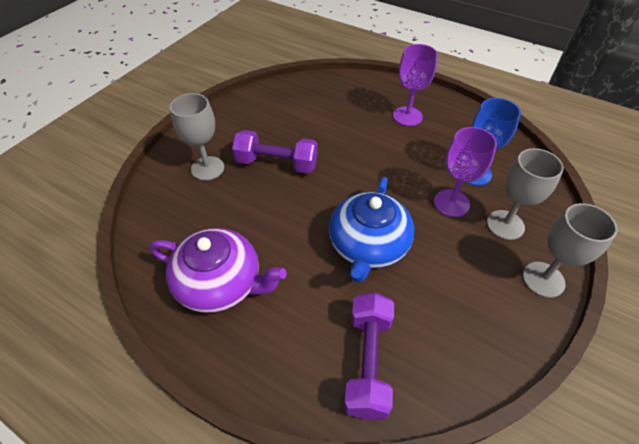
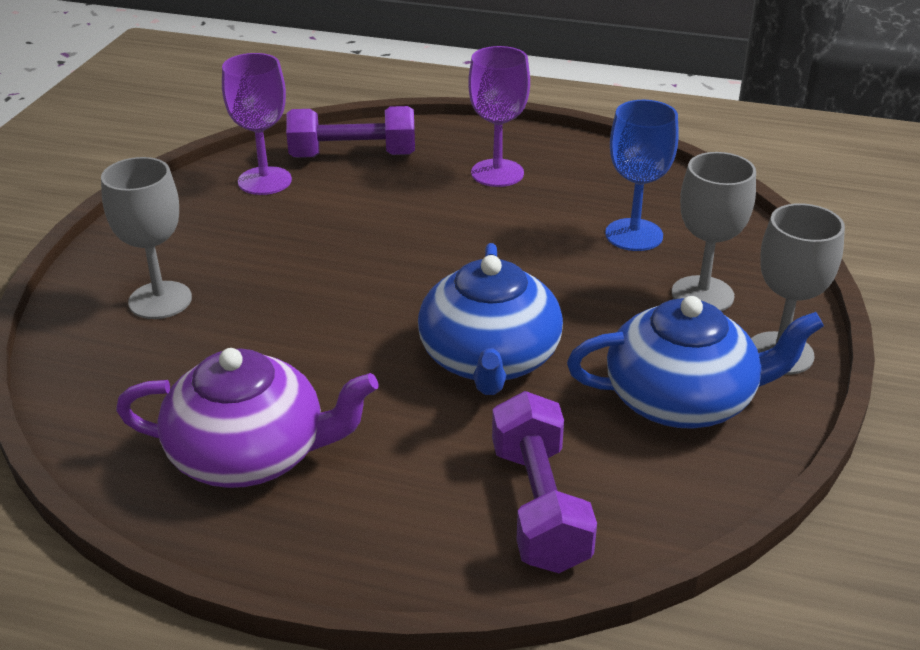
camera: 15 degrees left, 15 degrees down
(276, 163) = (287, 274): purple dumbbell -> purple dumbbell (353, 156)
(451, 203) = (609, 280): purple goblet -> purple goblet (264, 181)
(474, 301) = (682, 400): none -> blue teapot

